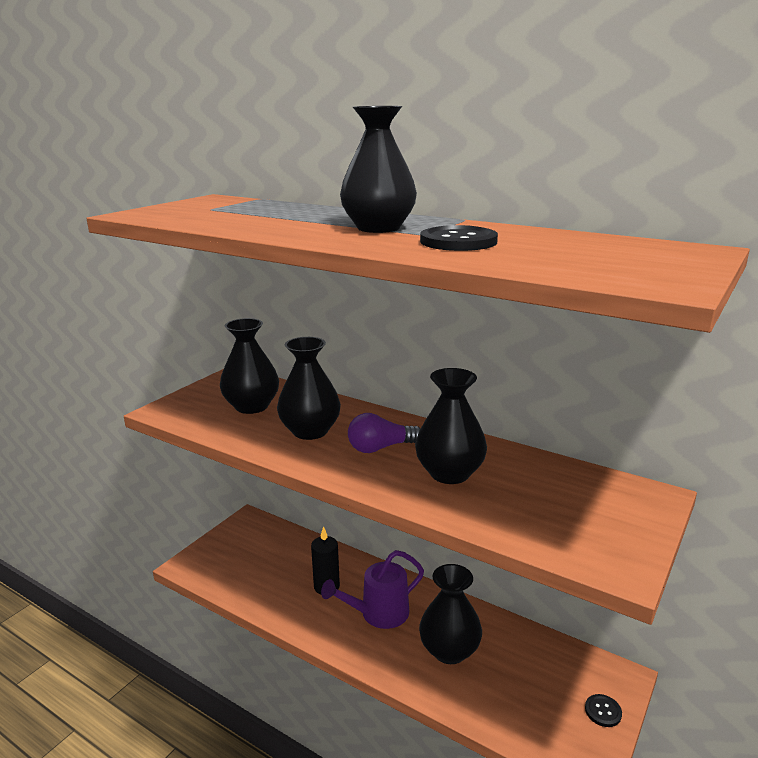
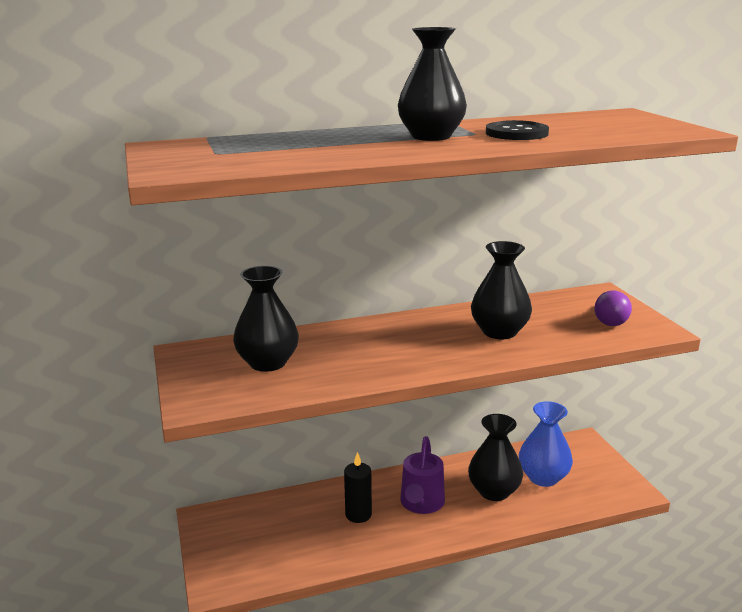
camera: 50 degrees left, 0 degrees up
(310, 431) = (358, 354): black vase -> none
(380, 448) = (429, 340): purple light bulb -> purple light bulb (612, 319)
(514, 675) = (543, 477): none -> blue vase
(603, 711) = (602, 462): black button -> none

